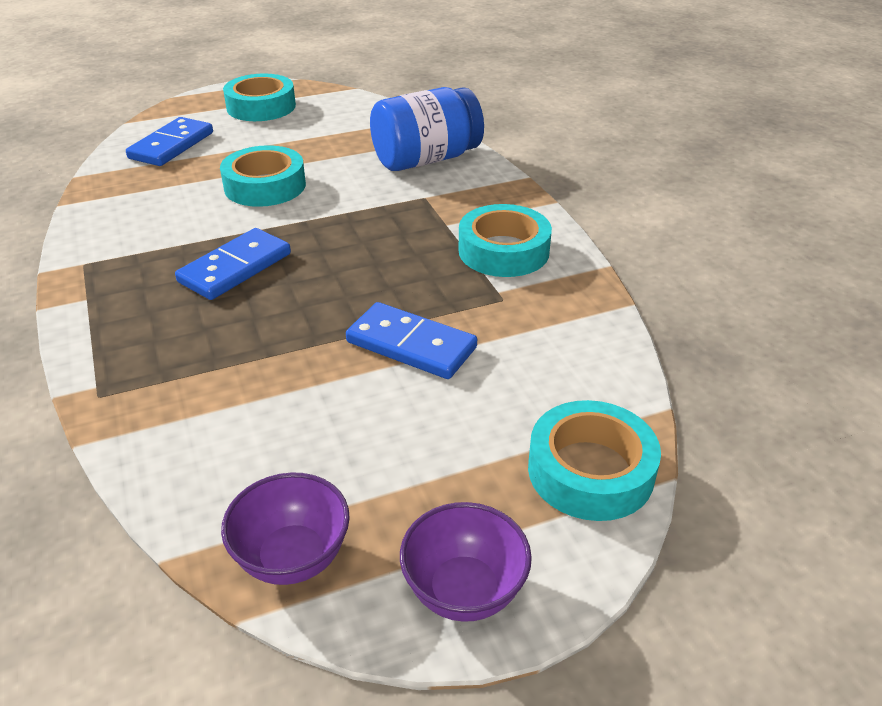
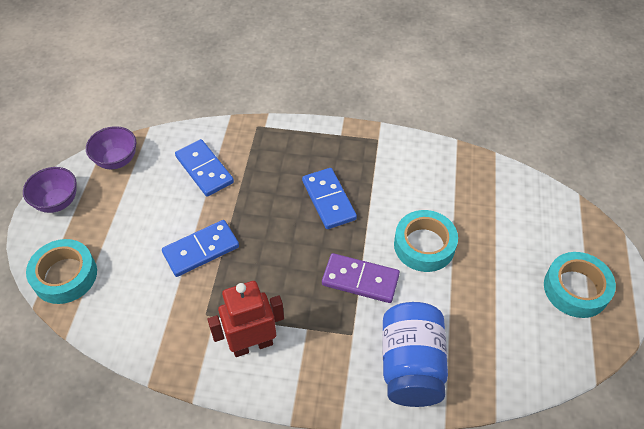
camera: 120 degrees right, 15 degrees up
(172, 145) = (520, 211): blue domino -> blue domino (204, 170)
(349, 210) = (360, 280): none -> purple domino
(503, 251) = (252, 344): turquoise tape -> red robot

